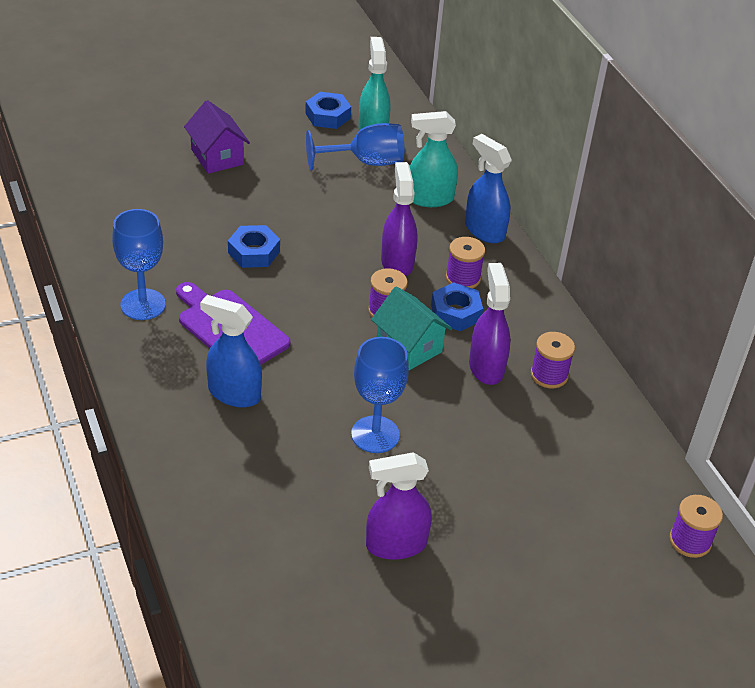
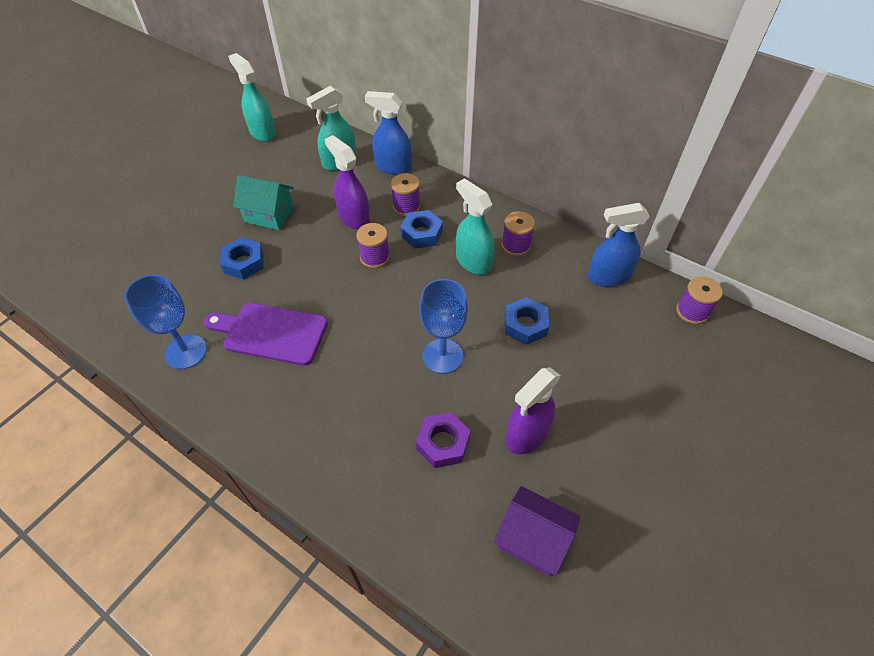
camera: 30 degrees left, 10 degrees up
(217, 157) = (159, 203): purple house -> purple house (532, 539)
(234, 393) = (315, 385): blue spray bottle -> blue spray bottle (608, 277)
(309, 505) = (443, 443): none -> purple nut
(327, 116) = (221, 136): blue nut -> blue nut (525, 325)
(366, 162) = (275, 157): blue goblet -> none
(409, 347) = (411, 275): turquoise house -> turquoise house (269, 215)
(486, 367) = (473, 262): purple spray bottle -> turquoise spray bottle

